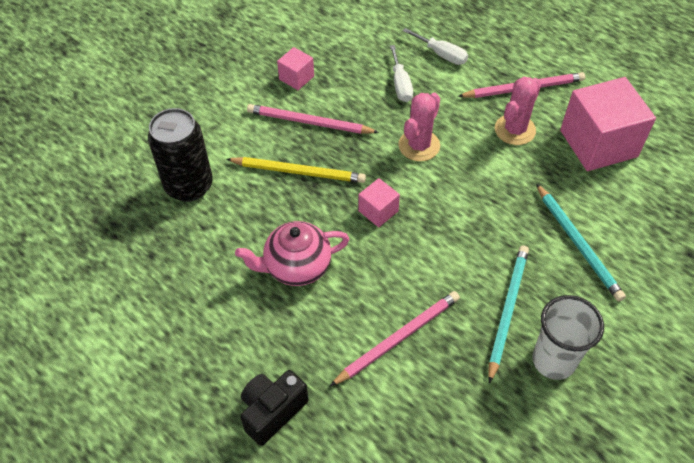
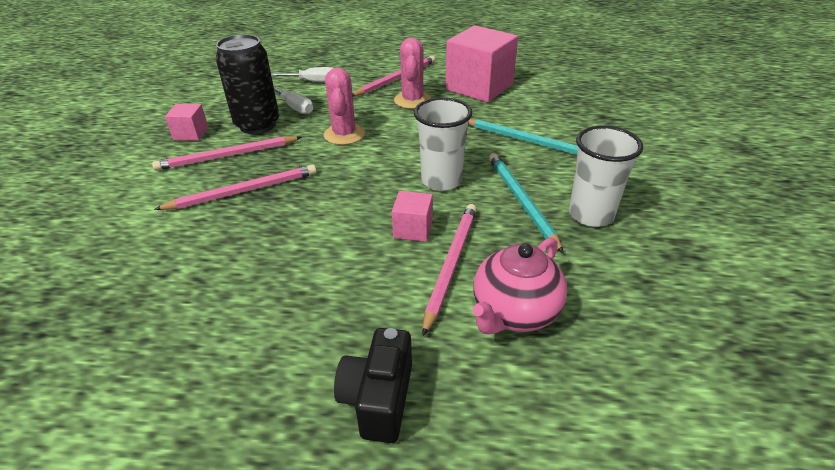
camera: 35 degrees left, 15 degrees down
(189, 186) = (121, 249): black can -> black can (257, 125)
(296, 267) = (299, 259): pink teapot -> pink teapot (514, 313)
(298, 172) = (243, 191): yellow pencil -> pink pencil
(378, 211) = (346, 186): pink cube -> pink cube (413, 229)
(459, 249) = (441, 181): none -> white cup

